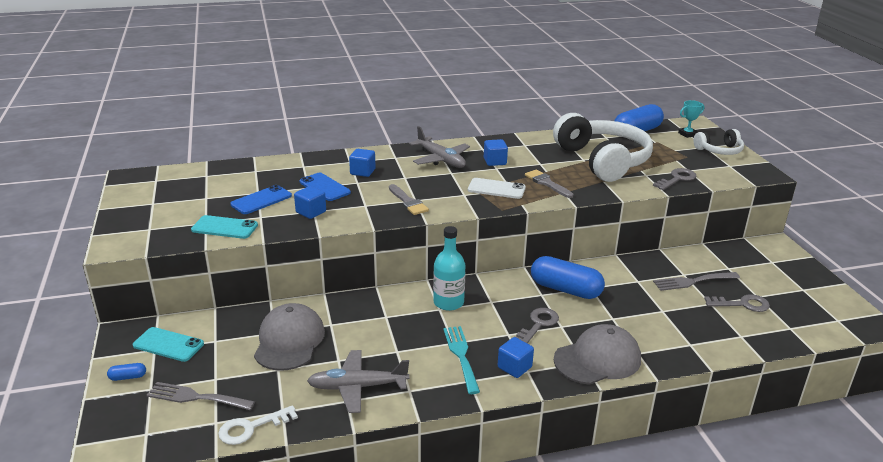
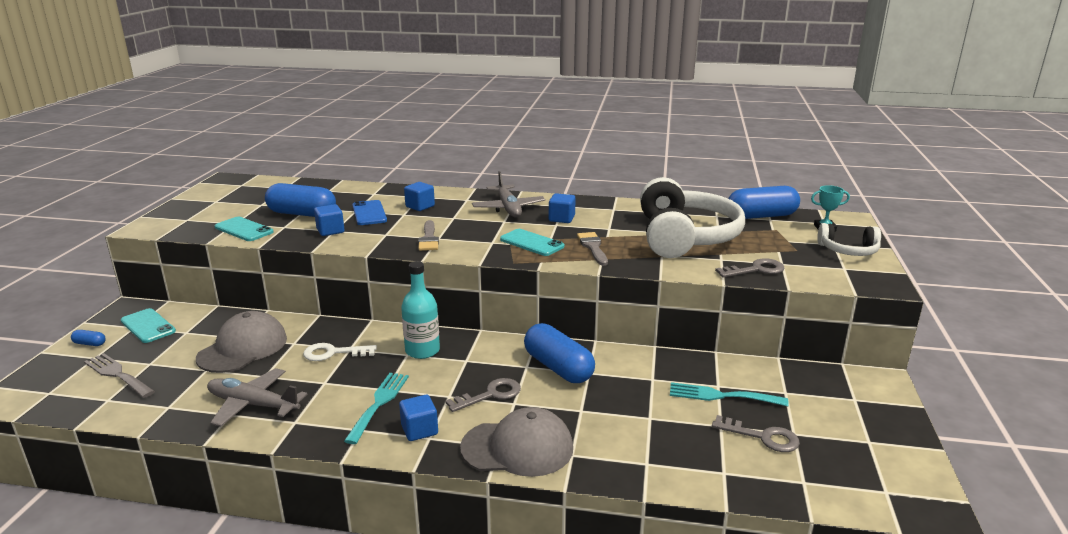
camera: 25 degrees right, 5 degrees down
(251, 428) = (128, 413): white key -> white key (333, 353)
(261, 200) = (302, 214): blue phone -> blue capsule
(496, 189) = (532, 243): white phone -> turquoise phone
(692, 281) = (721, 396): grey fork -> turquoise fork

